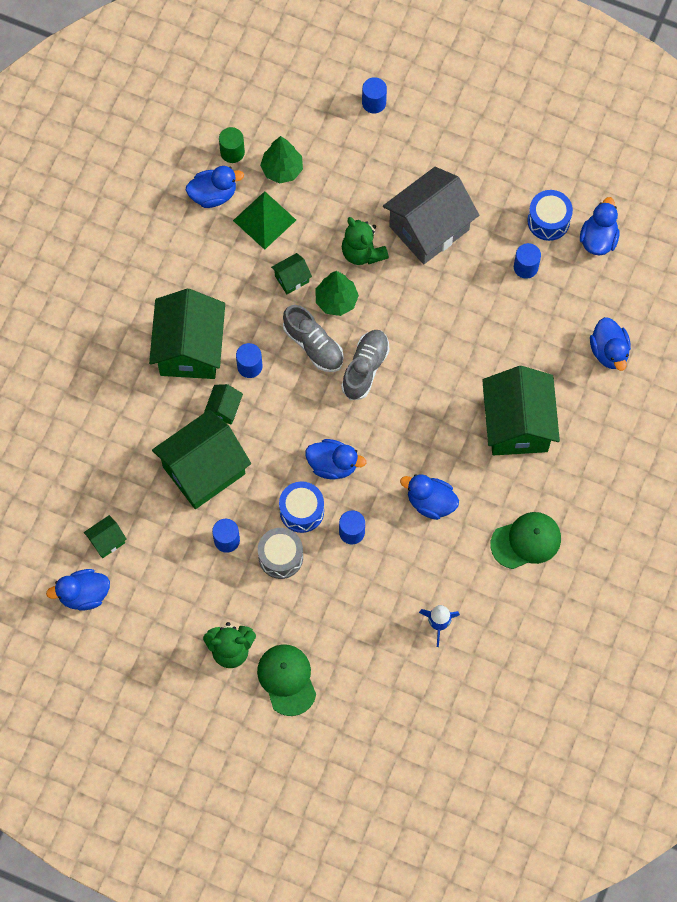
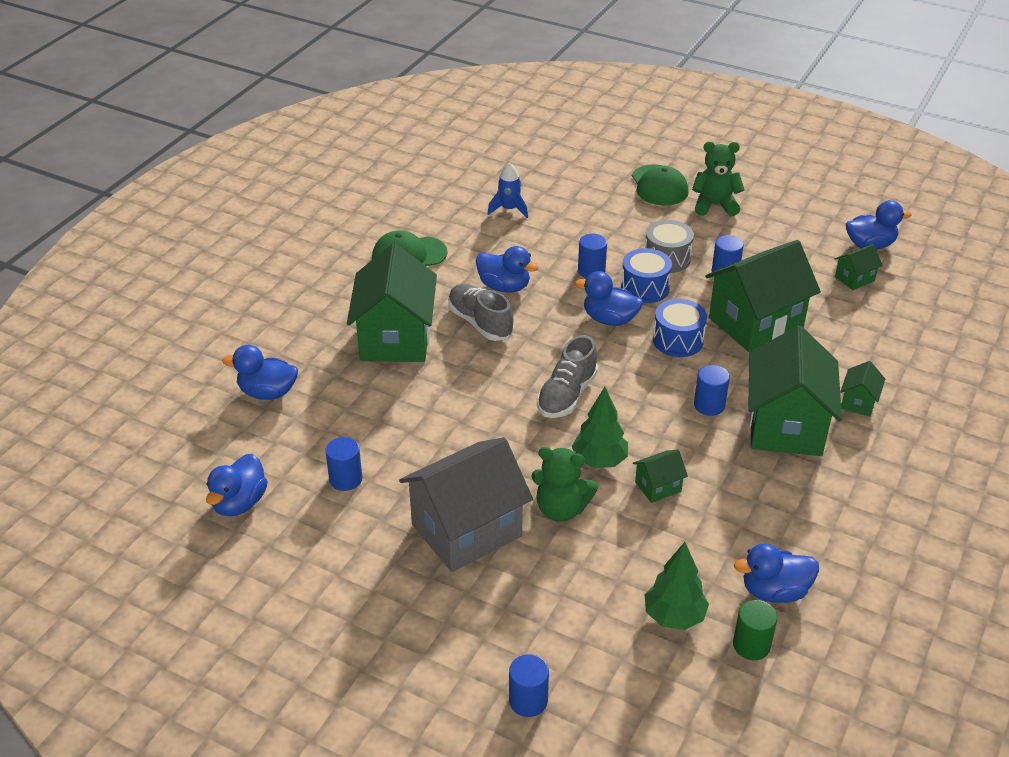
camera: 175 degrees left, 30 degrees down
(224, 409) = (737, 370): green house -> green house (858, 402)
(264, 220) = (698, 555): green pyramid -> none
(313, 345) = (630, 420): grey shoe -> grey shoe (480, 323)
(362, 252) = (561, 509): green teddy bear -> green teddy bear turned 135 degrees clockwise
(548, 221) = (300, 527): blue drum -> blue drum (678, 340)
(609, 351) = (267, 392): blue duck -> blue duck turned 75 degrees counterclockwise

